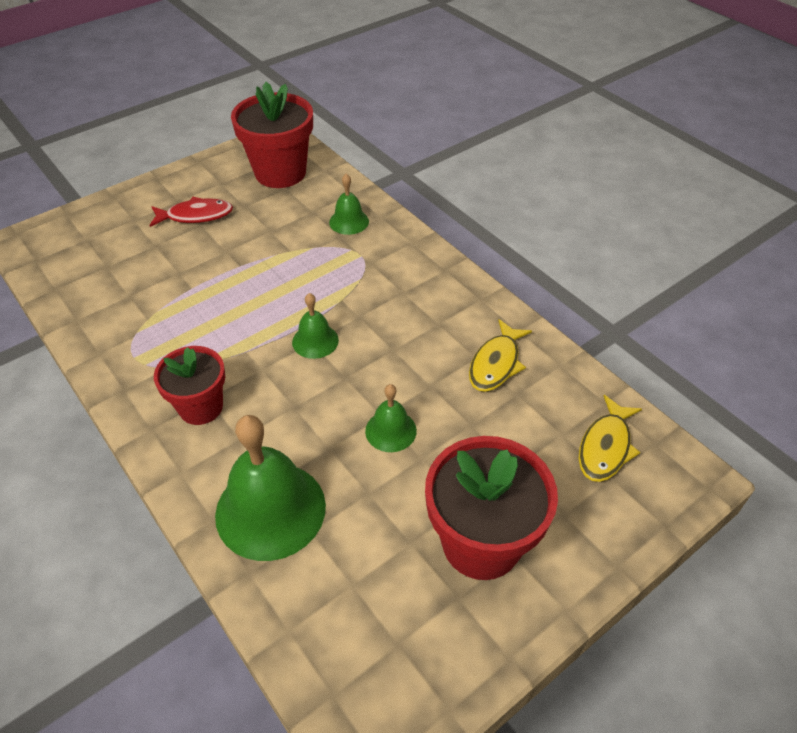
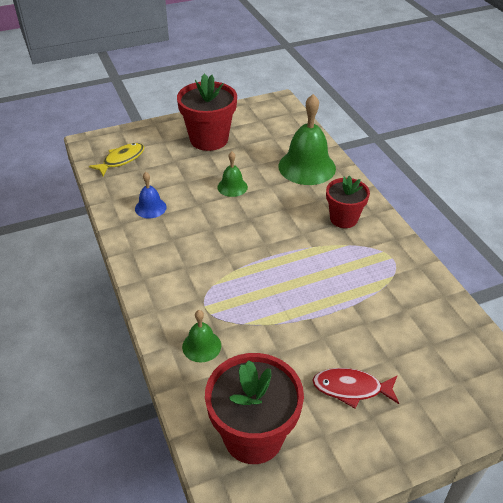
camera: 165 degrees left, 5 degrees down
(315, 341) = (262, 244): green bell -> none
(496, 364) = (150, 208): yellow fish -> blue bell

